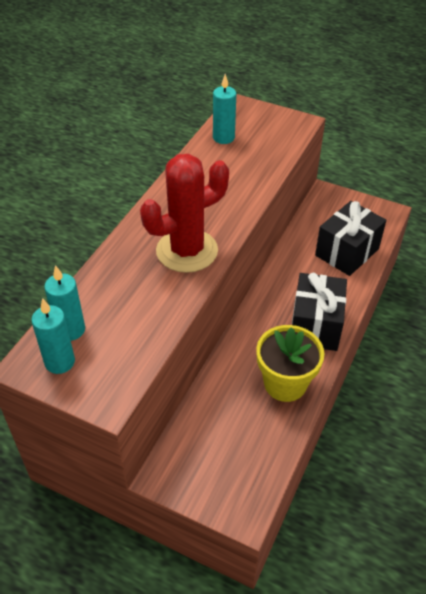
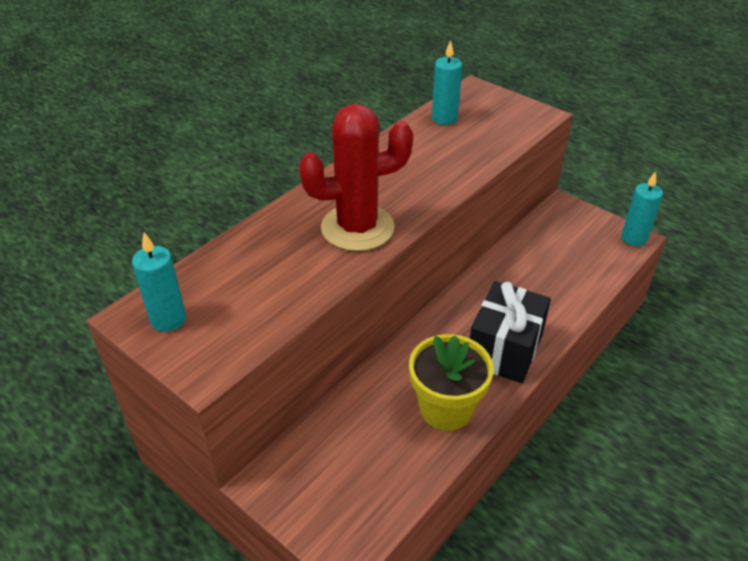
camera: 15 degrees right, 5 degrees down
(70, 330) = (194, 288): turquoise candle -> turquoise candle (633, 238)
(347, 252) = (569, 274): black gift -> none

